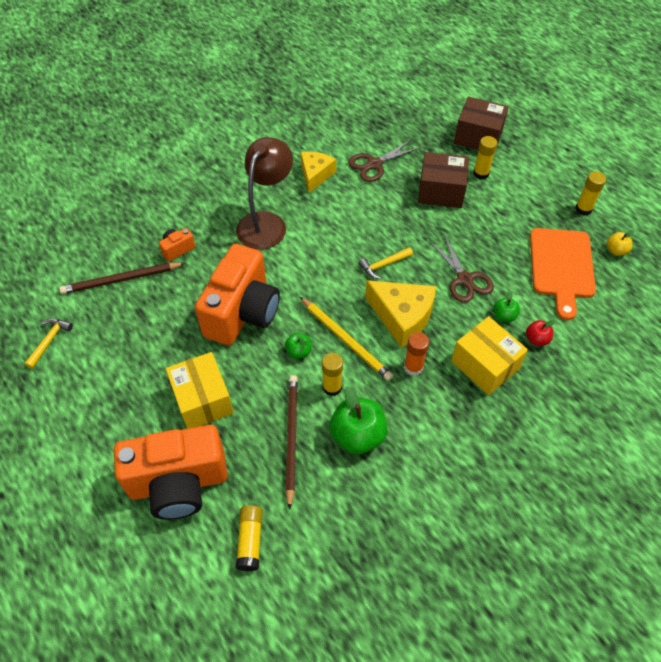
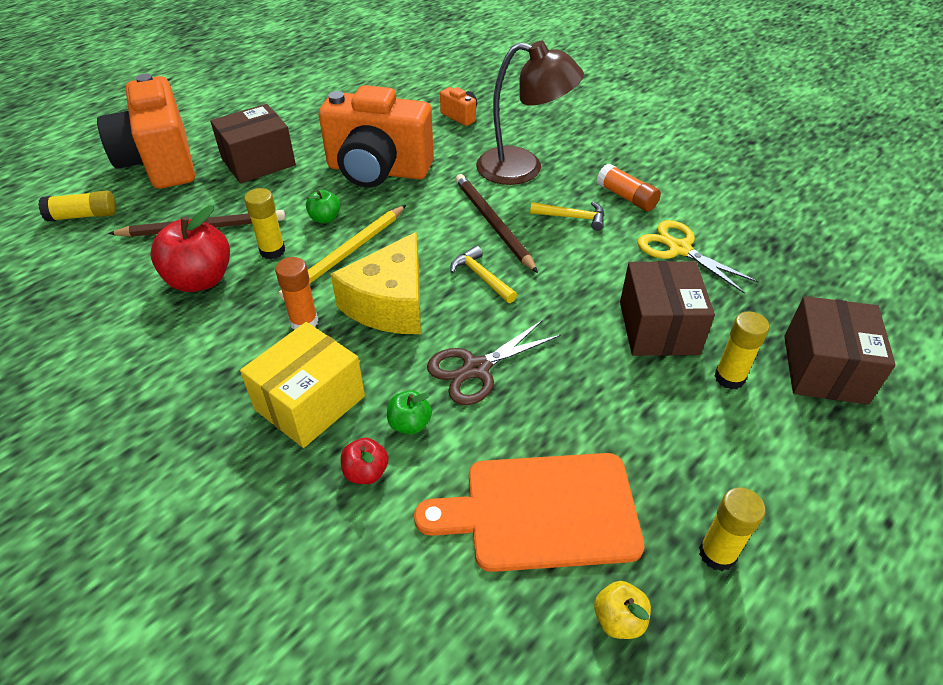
camera: 80 degrees right, 10 degrees down
(49, 341) = (328, 69): yellow hammer -> yellow hammer (572, 217)
(121, 280) = (409, 91): brown pencil -> brown pencil (493, 224)
(203, 400) = (258, 162): yellow box -> brown box
(315, 175) = (626, 197): yellow cheese -> orange glue stick
(358, 435) = (200, 280): green apple -> red apple
(374, 164) = (679, 249): brown scissors -> yellow scissors

